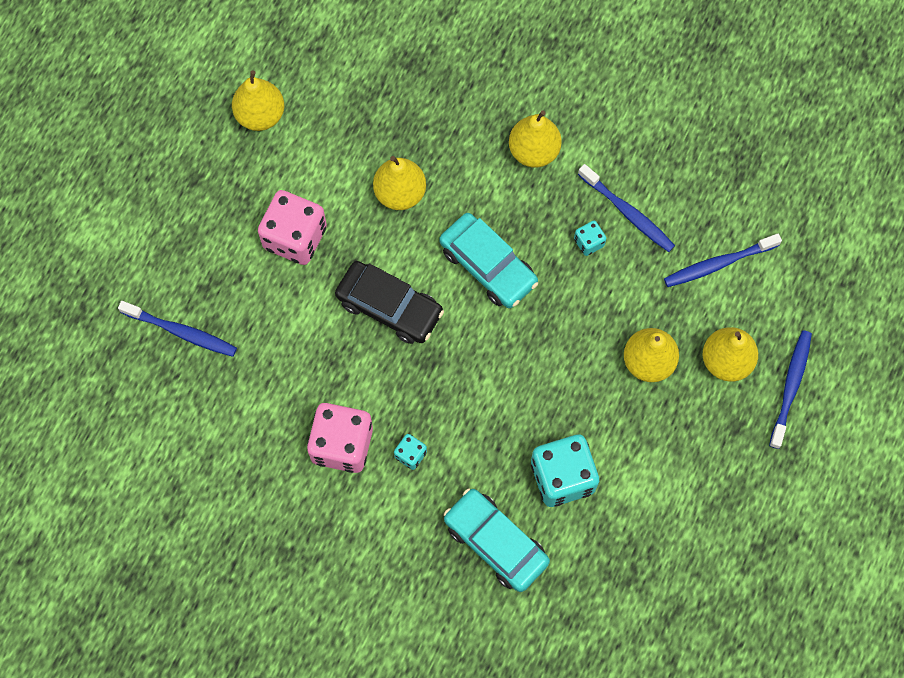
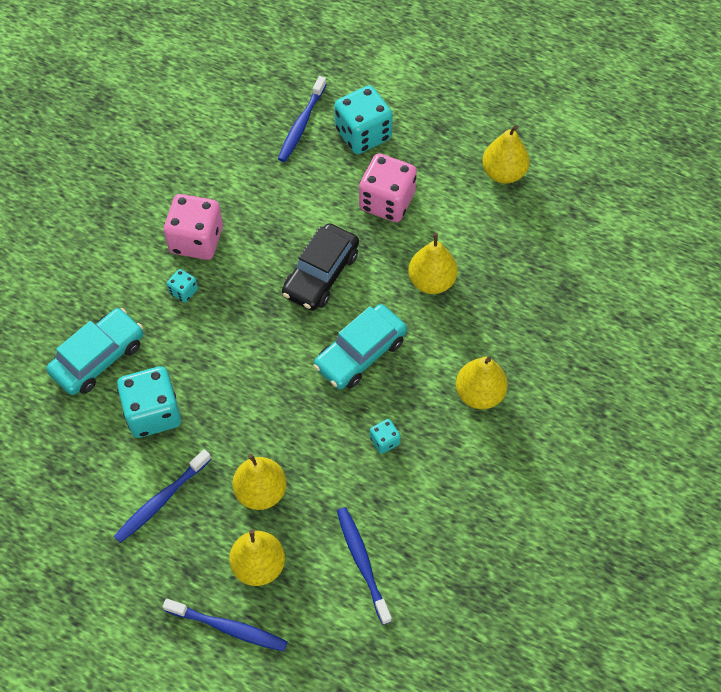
camera: 90 degrees right, 10 degrees down
(199, 263) = (363, 134): none -> turquoise dice
(628, 213) = (416, 478): blue toothbrush -> blue toothbrush (161, 500)

